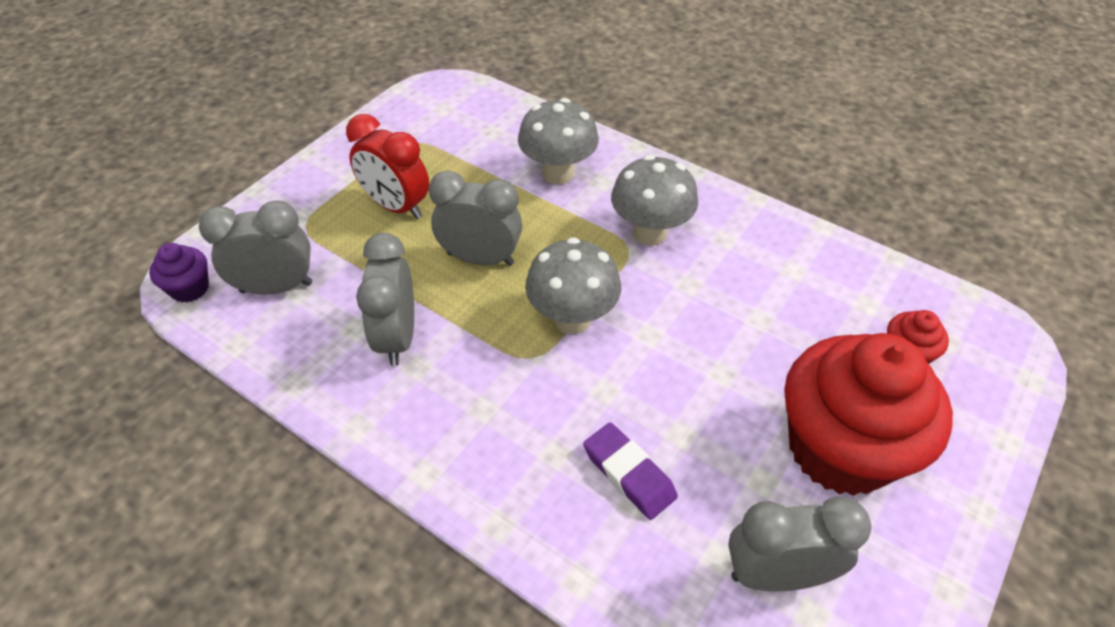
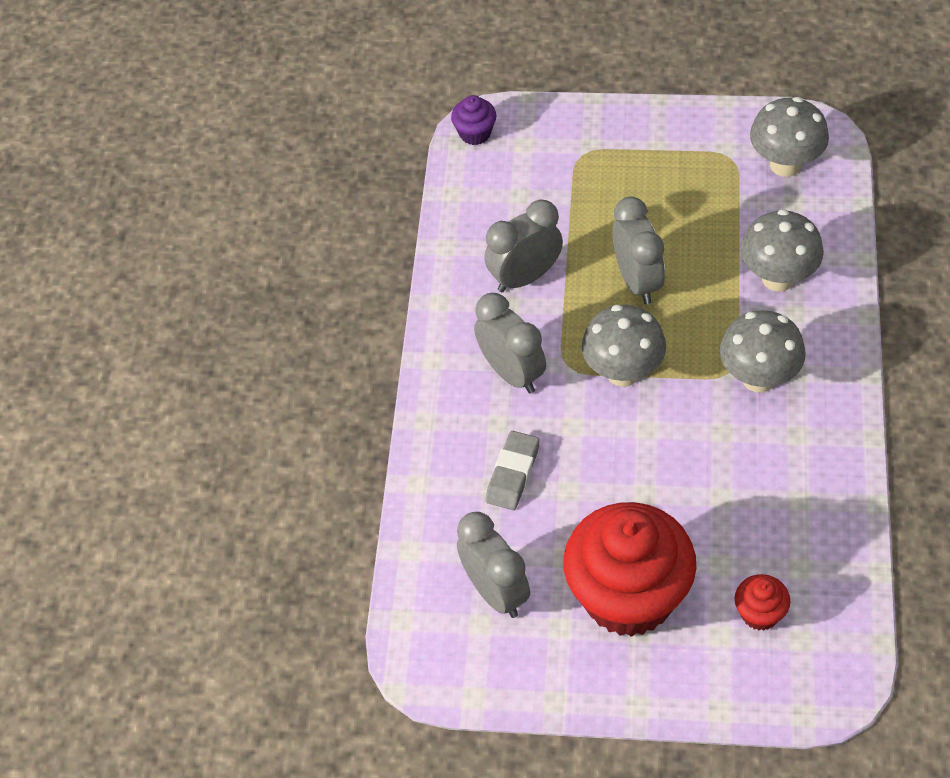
camera: 65 degrees right, 5 degrees up
(276, 287) = (513, 179): grey clock -> grey clock (512, 373)
(396, 206) = (648, 195): red clock -> none
(452, 117) = (785, 164): none -> grey mushroom
(629, 474) = (513, 474): purple eraser -> grey eraser

